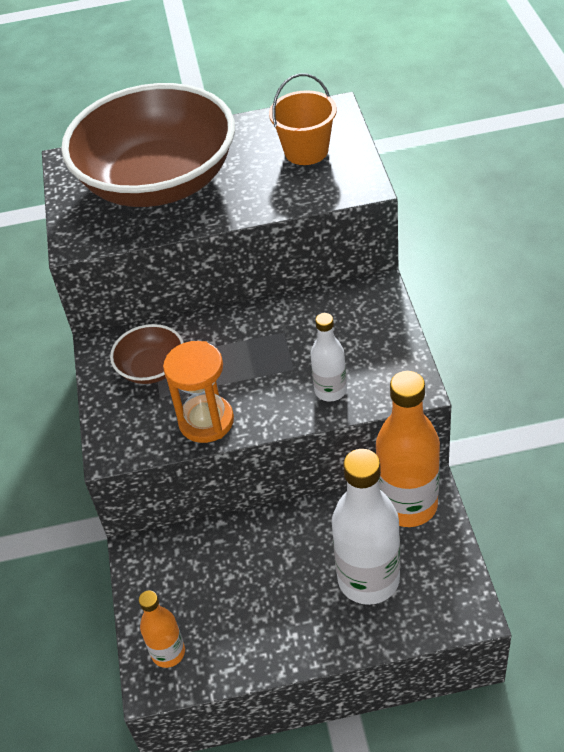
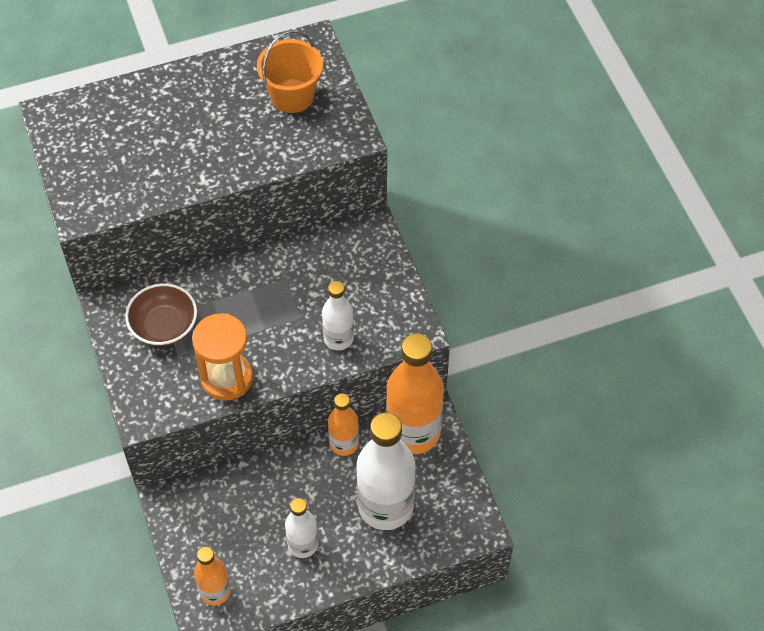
camera: 15 degrees left, 10 degrees up
(158, 181) = (150, 137): brown bowl -> none
(272, 612) = (303, 544): none -> white bottle
(331, 511) = (344, 443): none -> orange bottle

